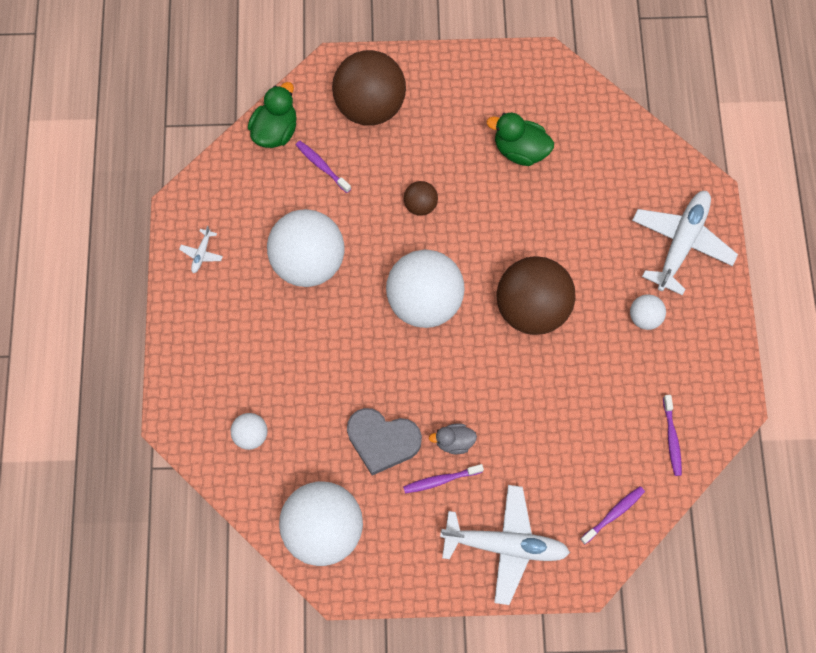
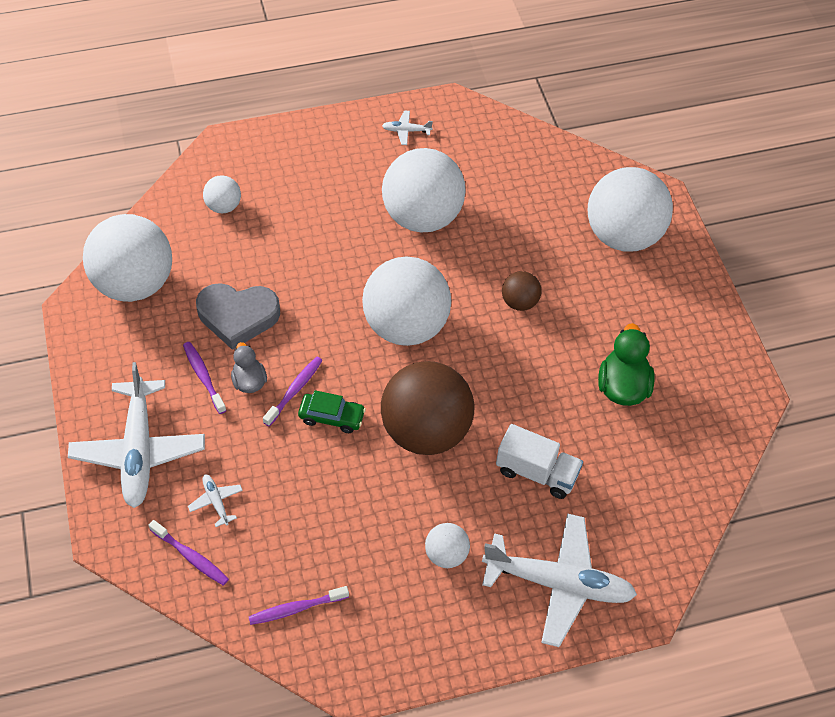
camera: 75 degrees right, 15 degrees down
(275, 131) = (562, 161): green duck -> none
(322, 166) = (536, 207): purple toothbrush -> purple toothbrush (295, 390)
(370, 106) = (623, 235): brown ball -> white ball
(382, 441) = (238, 316): grey heart -> grey heart turned 90 degrees counterclockwise
(503, 379) = (332, 417): none -> green car
(567, 486) = (216, 502): none -> white plane
(585, 234) = (537, 472): none -> white truck

